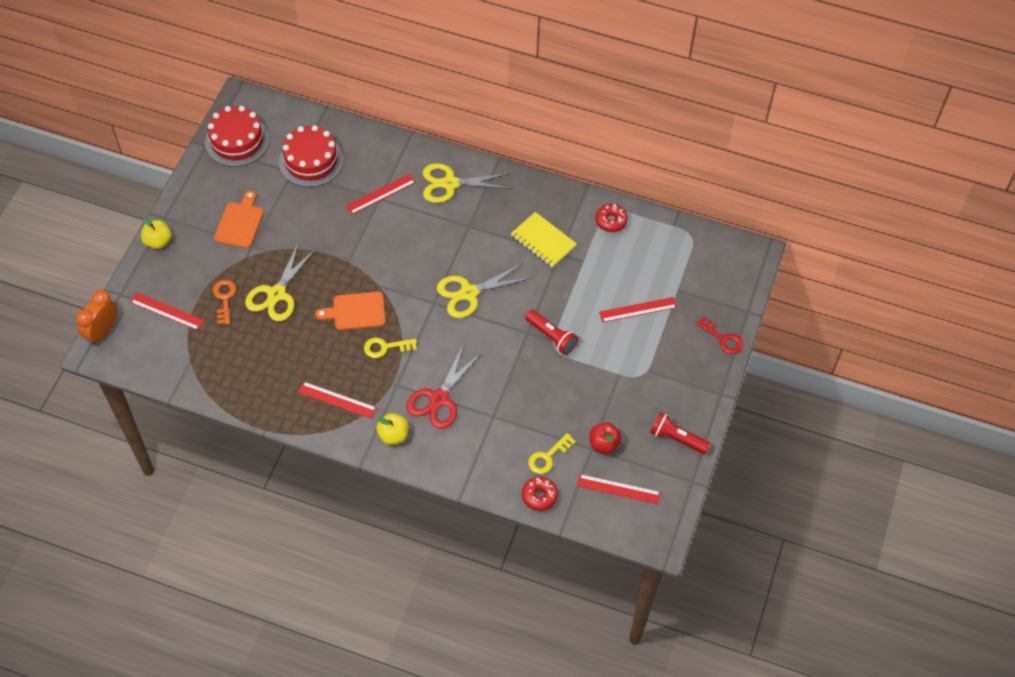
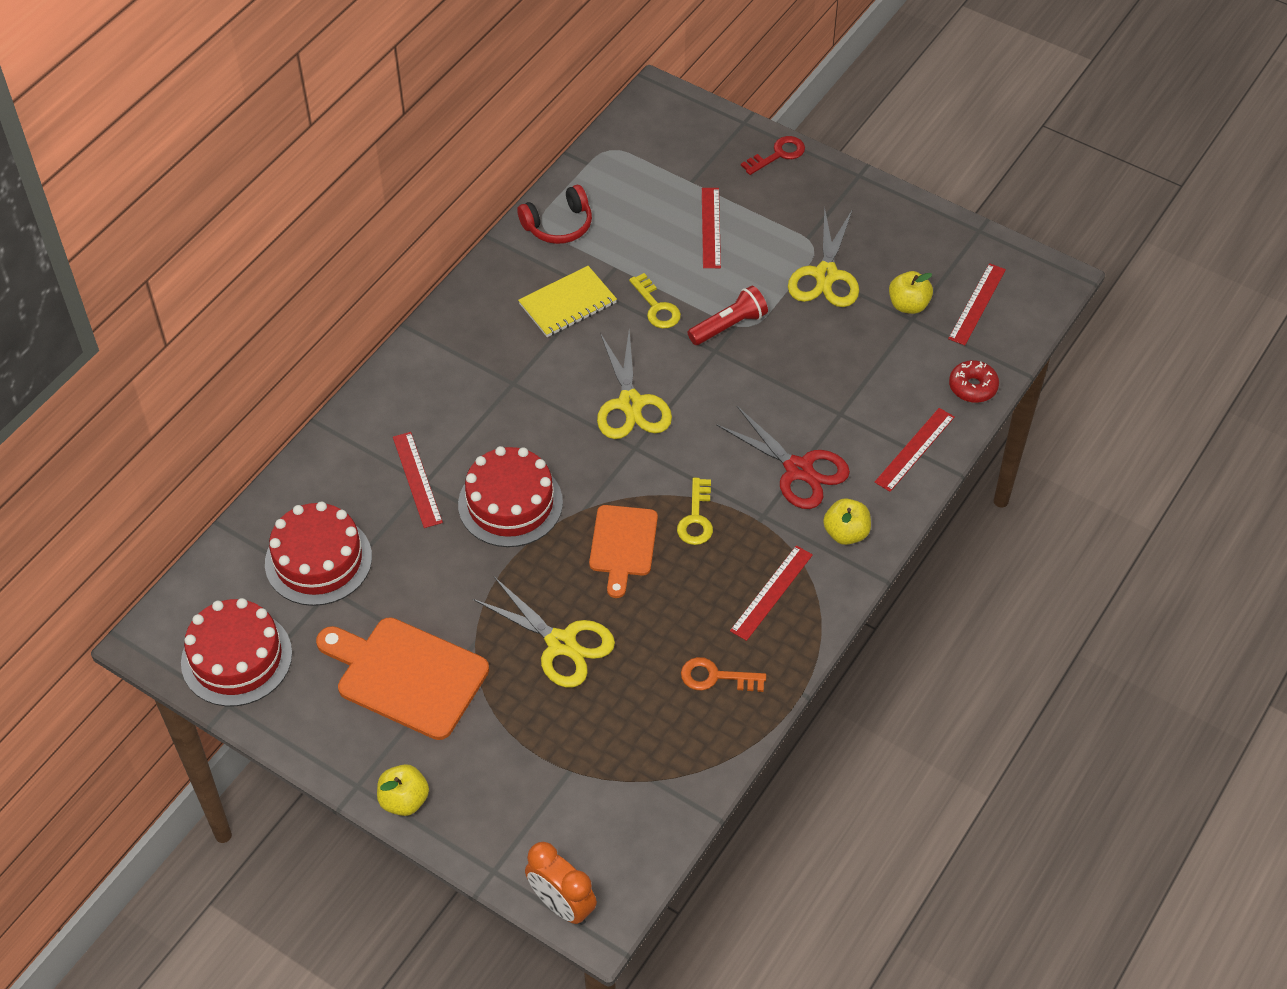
camera: 75 degrees left, 5 degrees down
(166, 311) = (548, 803): red ruler -> red ruler (915, 449)
(224, 298) = (548, 717): orange key -> orange key (715, 677)
(240, 223) = (407, 675): orange cutting board -> orange cutting board, size x1.56
(374, 245) = (510, 503): none -> red cake
(450, 184) = (429, 391): yellow scissors -> yellow scissors (826, 275)
(548, 457) = (916, 366): yellow key -> yellow key (656, 307)
(604, 444) = (908, 305): red apple -> yellow apple
(611, 221) = (558, 225): red donut -> red headphones
(676, 438) = (915, 231): red flashlight -> none

